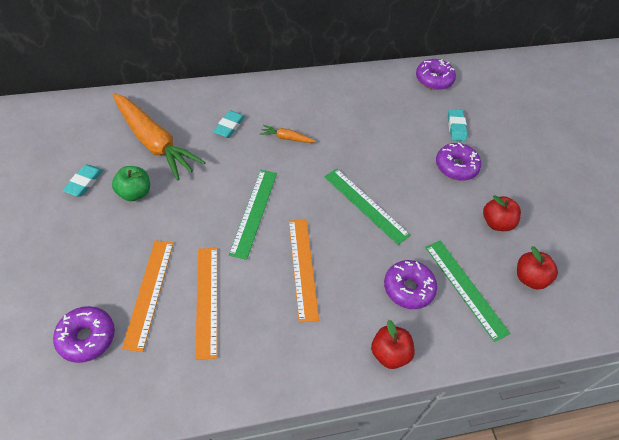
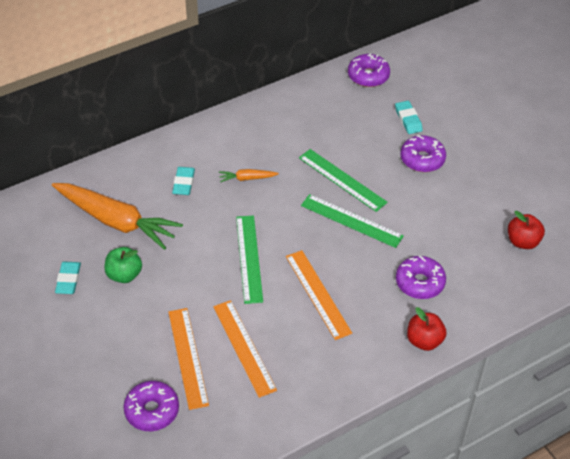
camera: 15 degrees left, 5 degrees down
(465, 288) = (469, 267): green ruler -> green ruler (342, 180)
(496, 223) = (477, 201): red apple -> none

